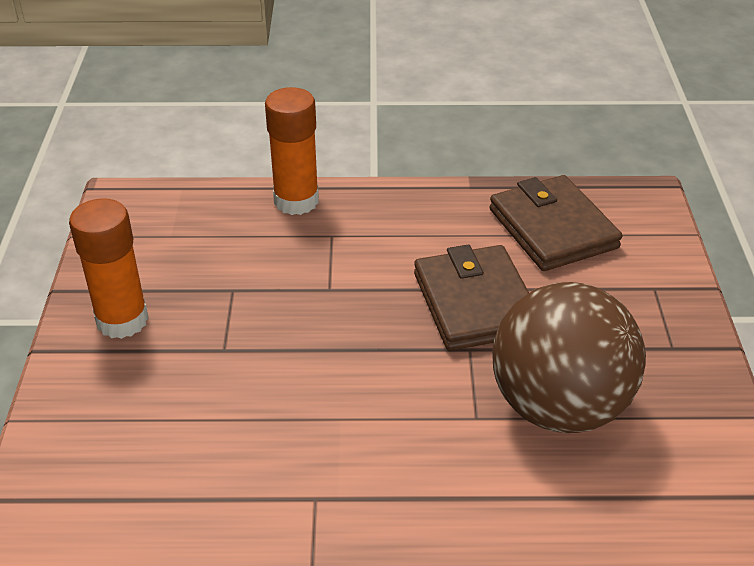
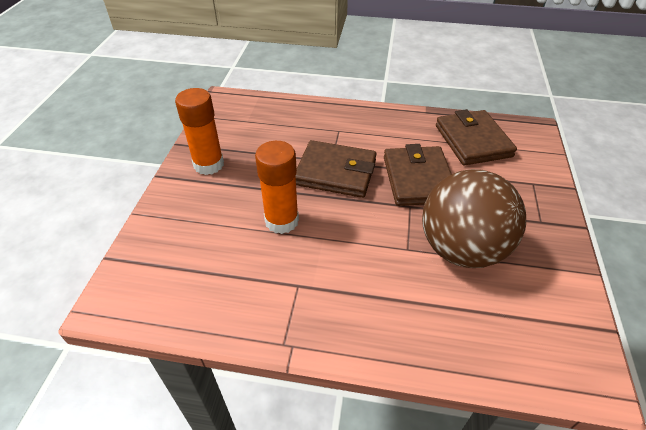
camera: 10 degrees right, 5 degrees up
(296, 201) = (322, 109): orange glue stick -> orange glue stick (281, 221)
(340, 308) = (335, 172): none -> brown wallet

